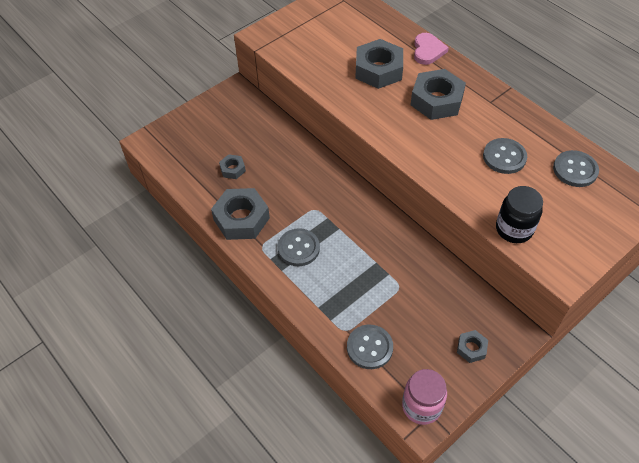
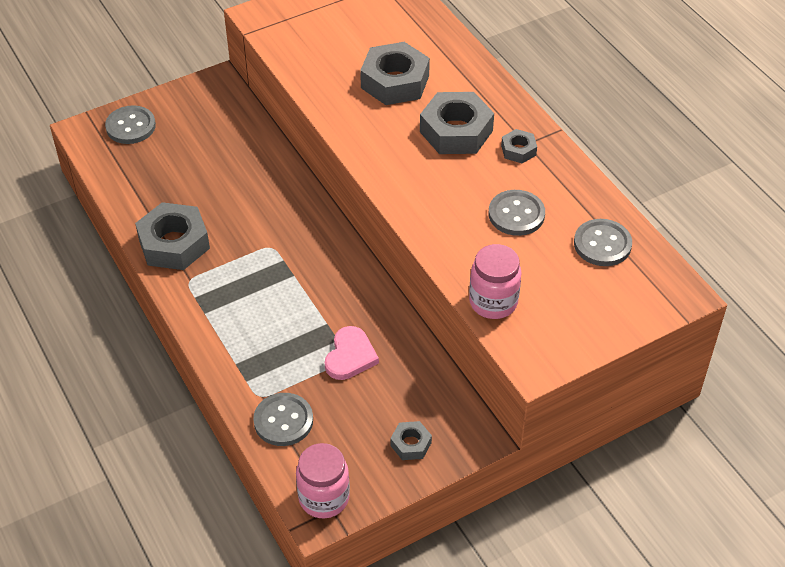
camera: 10 degrees right, 5 degrees down
(233, 169) = (182, 181): grey nut -> grey nut (518, 150)
(298, 248) = (234, 290): grey button -> grey button (130, 126)
(428, 50) = (469, 66): pink heart -> pink heart (350, 356)
(514, 229) = (493, 302): black jar -> pink jar

